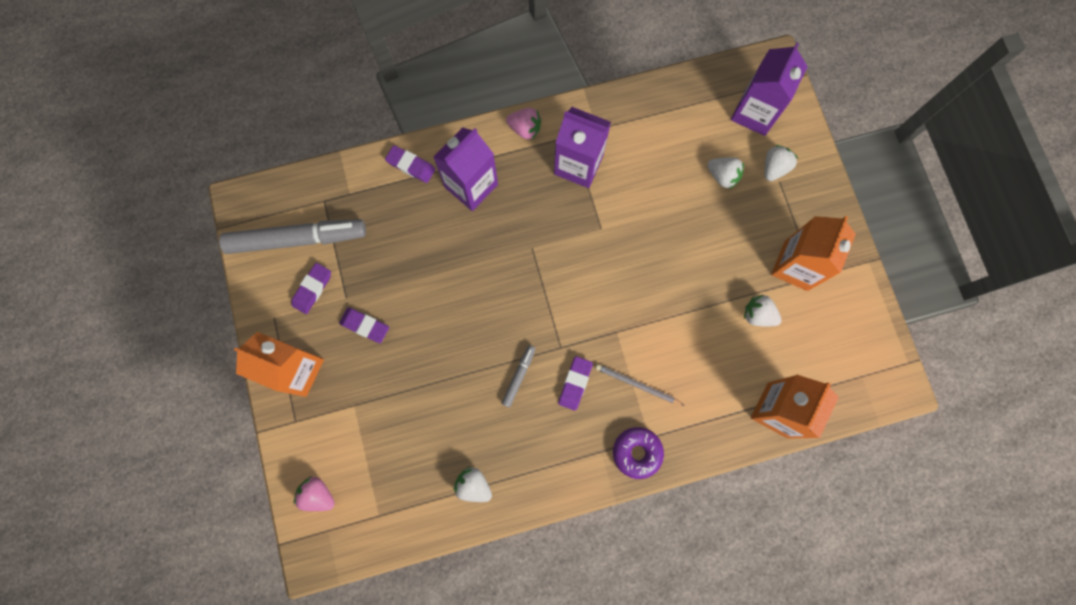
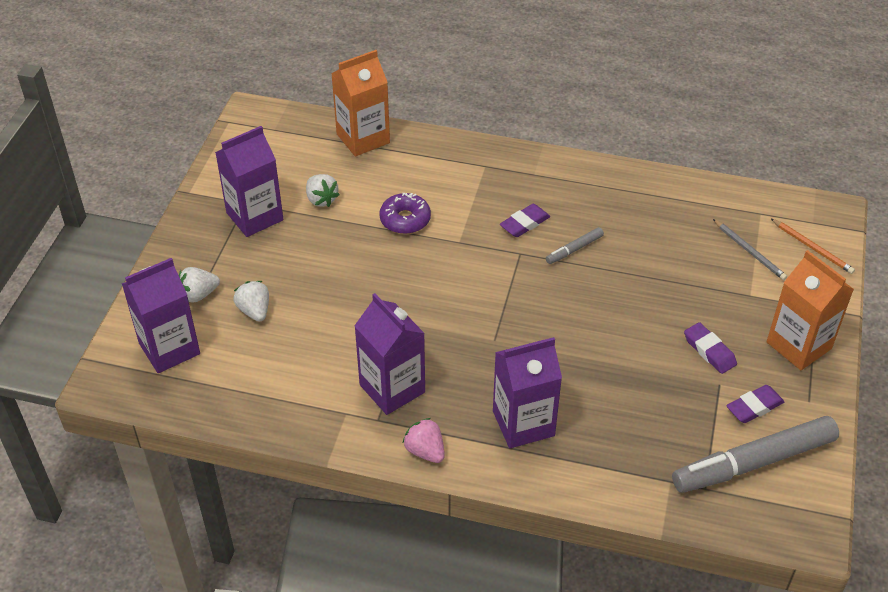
camera: 150 degrees left, 30 degrees down
(297, 239) = (753, 462): grey marker -> grey marker turned 45 degrees counterclockwise
(318, 494) = (812, 248): pink strawberry -> orange pencil
(411, 165) = (581, 476): purple eraser -> none
(473, 485) = (661, 198): white strawberry -> none
(637, 385) = (469, 200): grey pencil -> grey pencil (749, 251)
(637, 452) = (503, 161): purple donut -> purple donut (405, 219)
(796, 266) = (254, 216): orange carton -> purple carton

